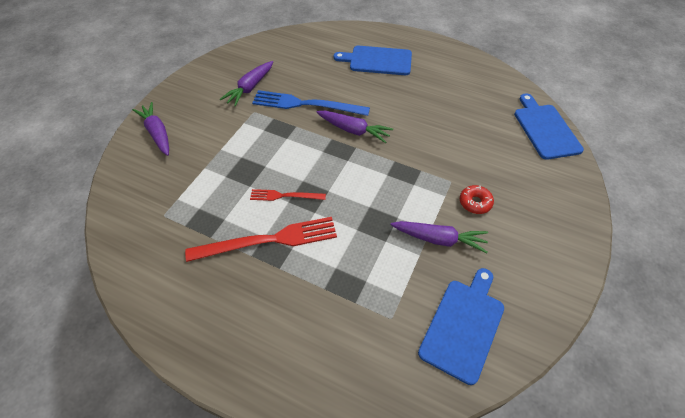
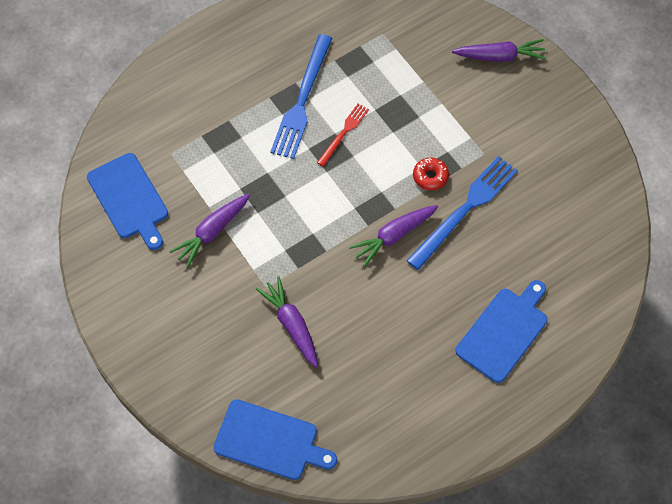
camera: 120 degrees right, 10 degrees up
(250, 88) = (528, 165): purple carrot -> purple carrot (291, 324)
(268, 240) = (302, 100): red fork -> blue fork
(475, 202) = (228, 290): red donut -> red donut (430, 176)

